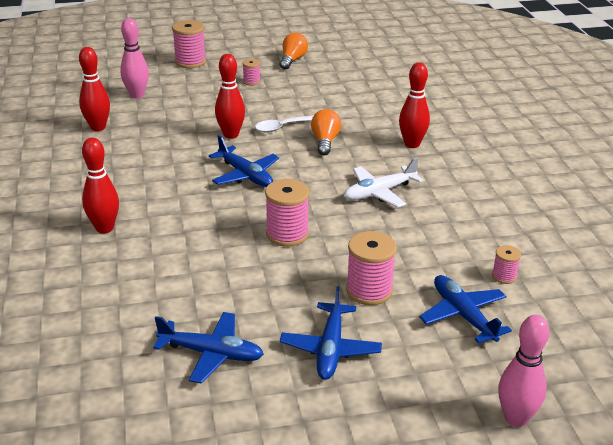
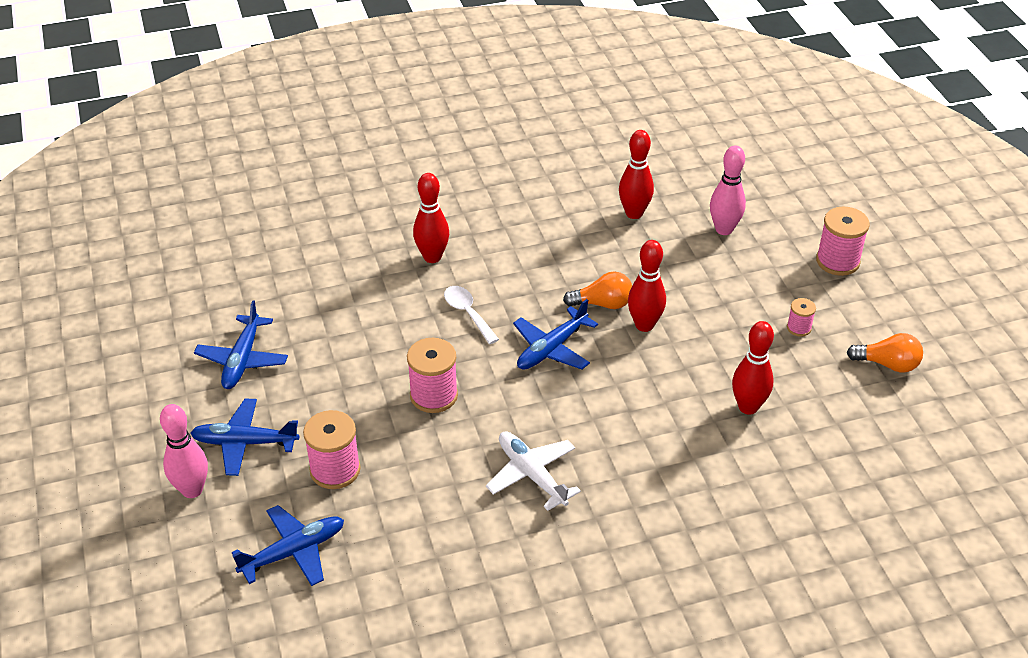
camera: 85 degrees right, 10 degrees up
(282, 127) = (676, 370): white spoon -> white spoon (468, 313)
(325, 141) = (649, 415): orange light bulb -> orange light bulb (602, 304)
(412, 144) = (663, 508): red bowling pin -> red bowling pin (748, 407)
(504, 276) = (364, 595): pink spool -> none
(516, 418) = (138, 588): pink bowling pin -> pink bowling pin (192, 490)

